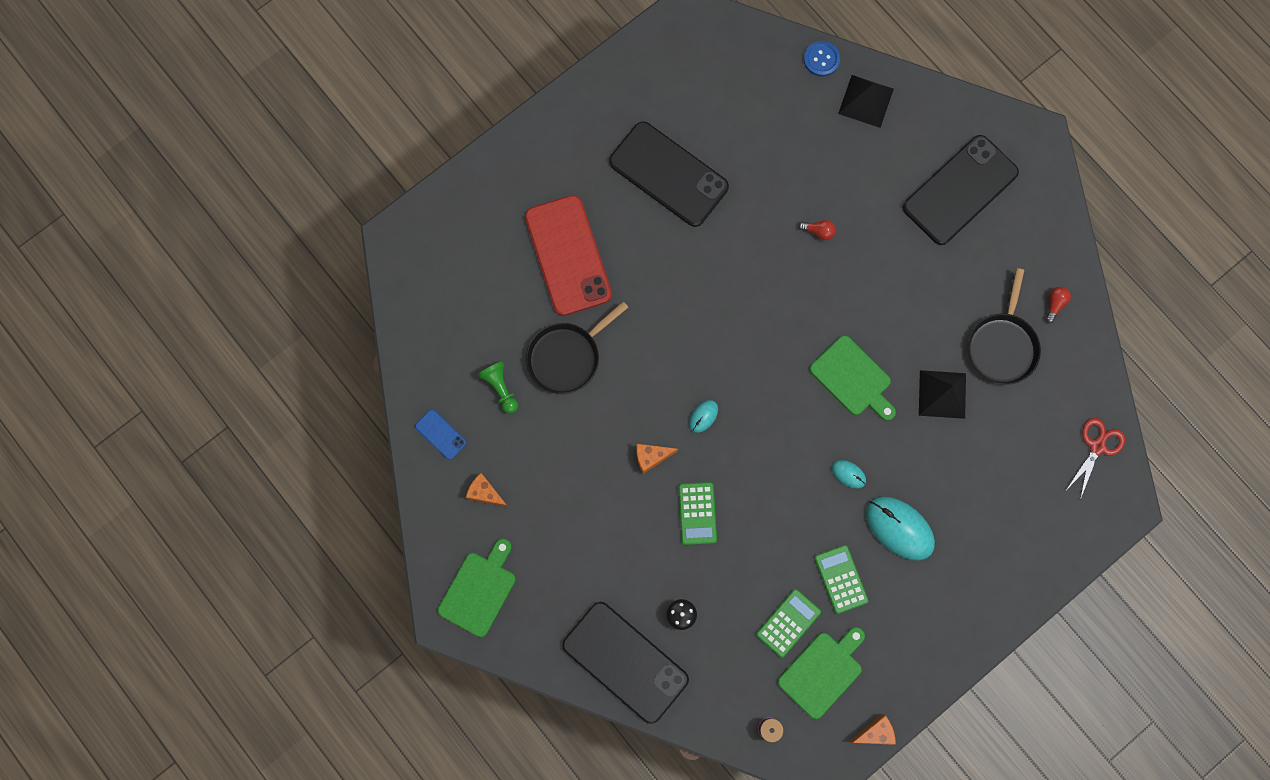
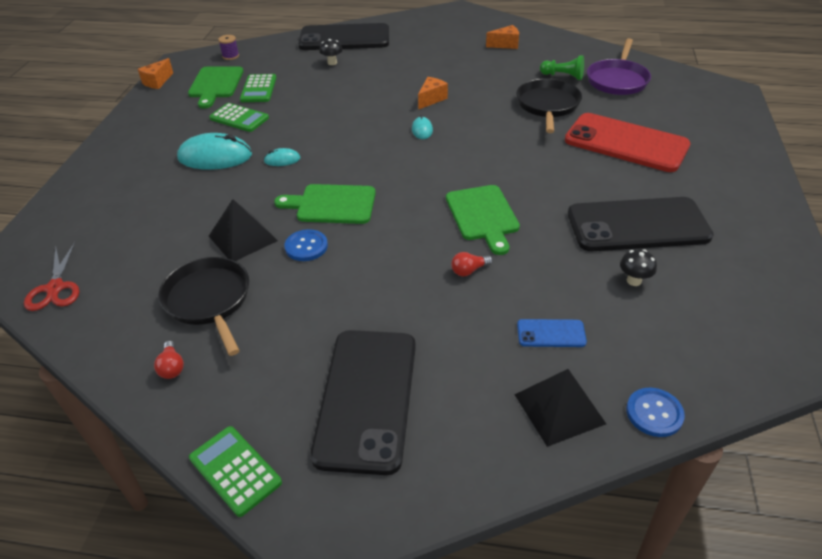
camera: 140 degrees right, 35 degrees down
(440, 434) = (564, 48): blue phone -> blue phone (551, 333)
(463, 339) = (617, 80): none -> purple pan
(479, 590) = (457, 22): green cutting board -> green cutting board (483, 215)
(697, 513) = (371, 95): green calculator -> green calculator (235, 470)
(728, 137) = (634, 281): none -> black mushroom
(905, 346) = (306, 246): none -> blue button

